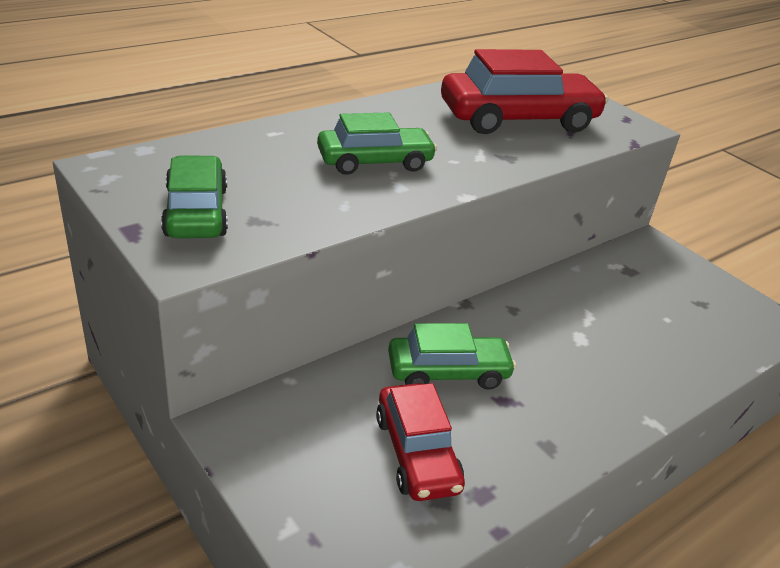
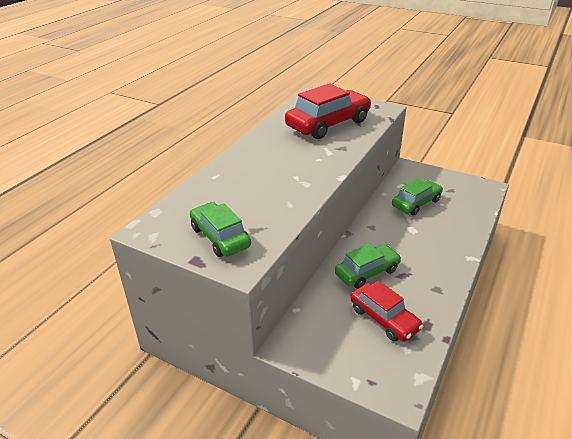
camera: 20 degrees left, 0 degrees up
(375, 162) = (282, 174): green car -> green car (416, 203)

